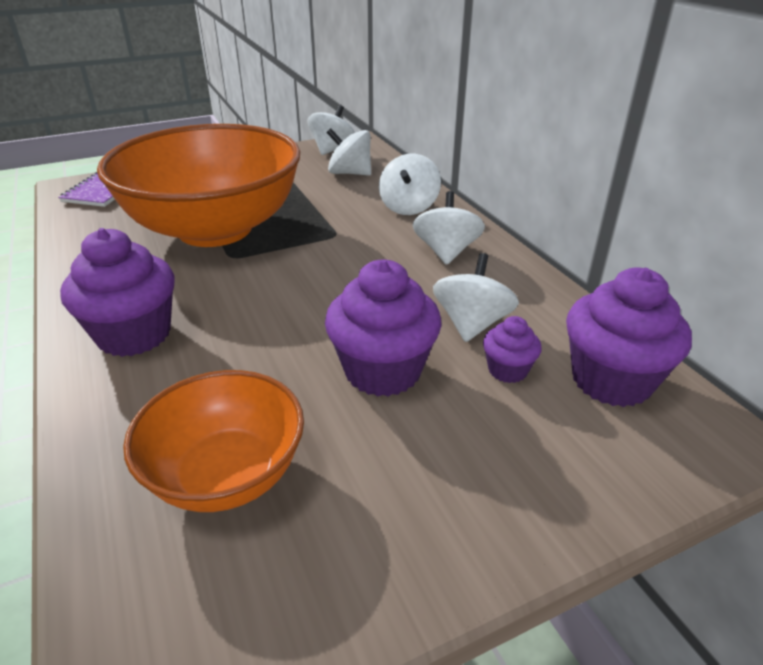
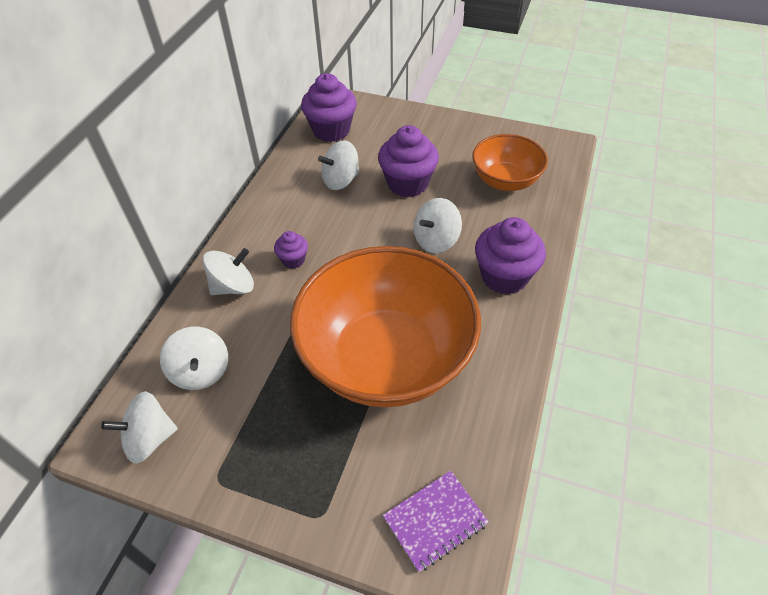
camera: 135 degrees left, 15 degrees up
(446, 252) = (280, 229): white spinning top -> white spinning top (436, 240)
(507, 370) = (360, 155): purple cupcake -> purple cupcake (293, 260)

